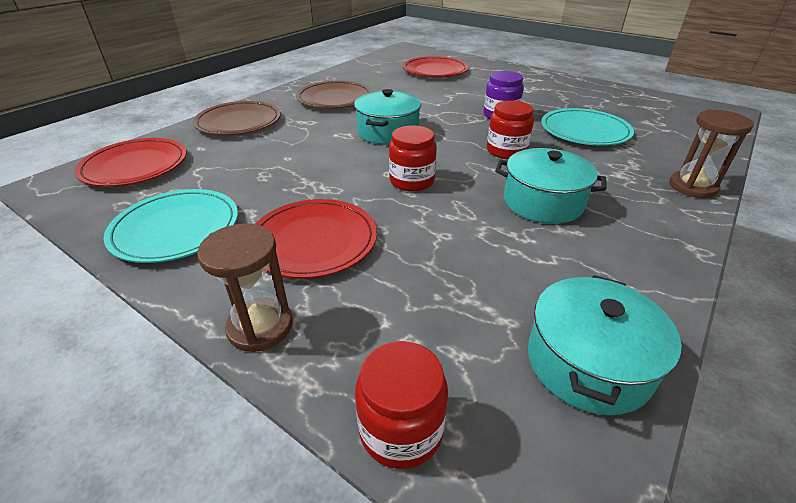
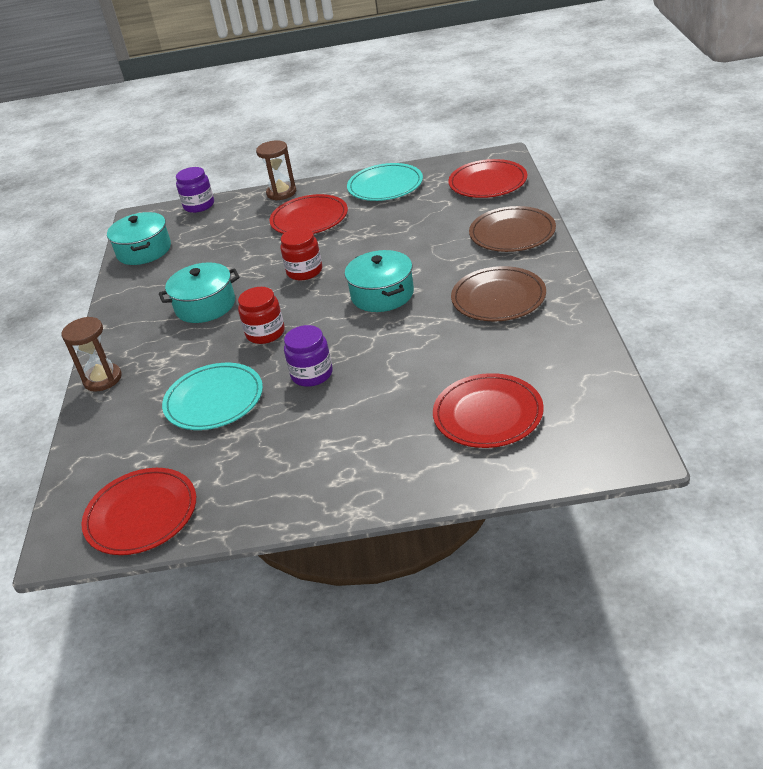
camera: 145 degrees right, 0 degrees up
(401, 429) = (199, 205): red jar -> purple jar
(664, 105) = (141, 514): none -> red plate

